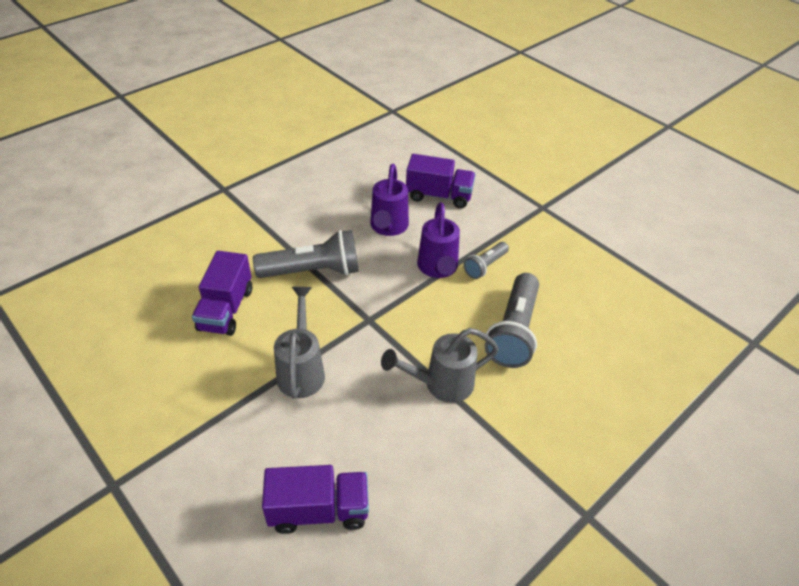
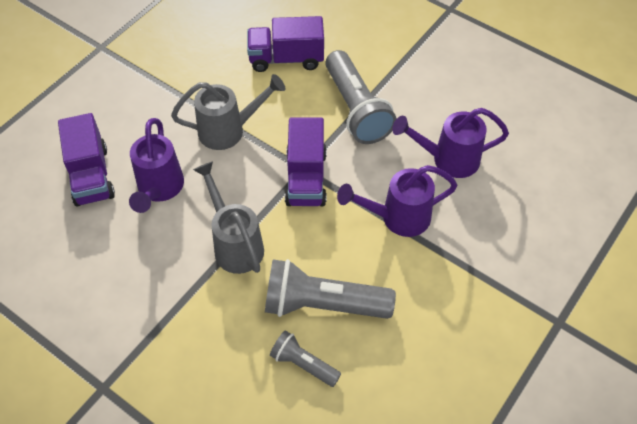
camera: 80 degrees right, 10 degrees up
(359, 442) = (159, 190): none -> purple watering can
(439, 195) = (528, 200): purple truck -> purple truck (306, 178)
(485, 266) = (419, 265): grey flashlight -> grey flashlight (303, 364)

